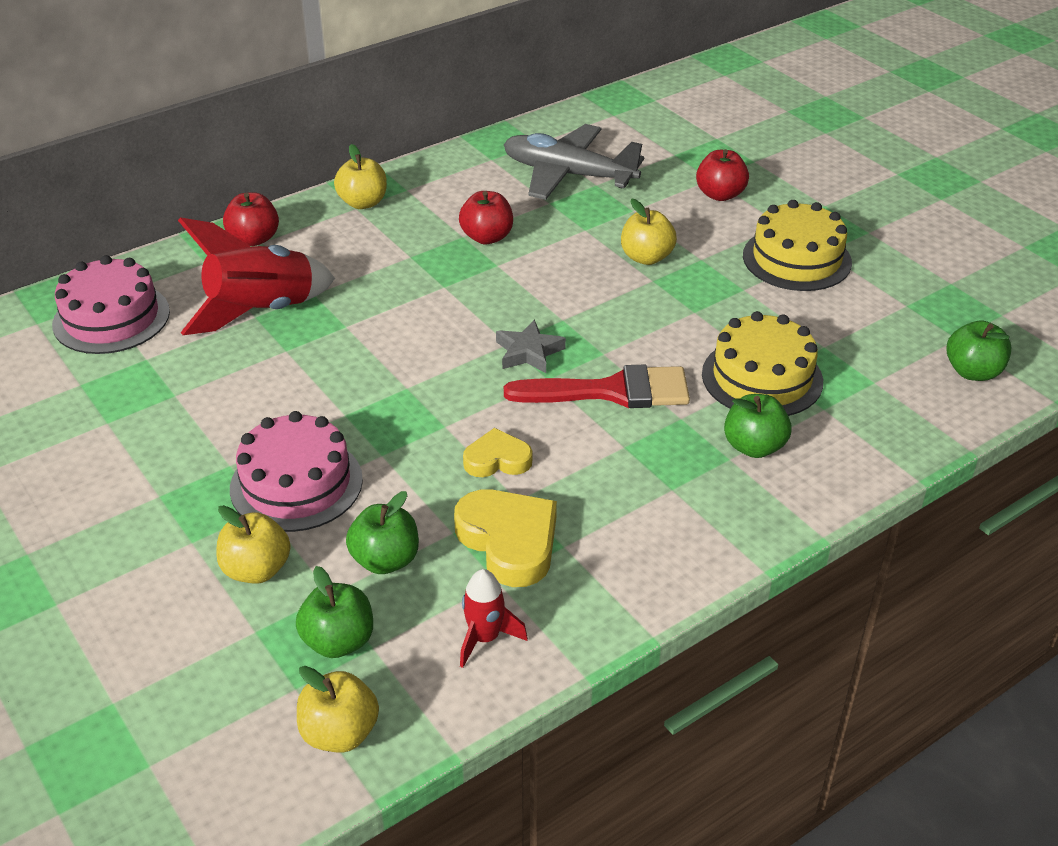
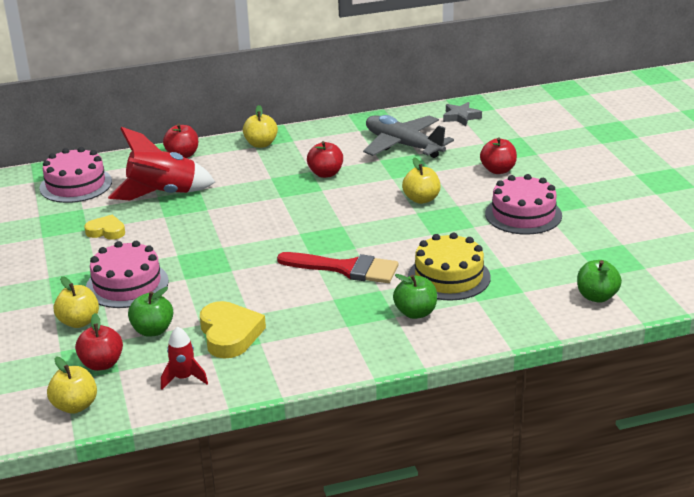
camera: 20 degrees right, 10 degrees down
(338, 641) = (102, 364): green apple -> red apple
(497, 460) = (251, 292): yellow heart -> yellow heart (106, 231)
(529, 352) = (309, 240): grey star -> grey star (461, 117)
(796, 259) = (523, 214): yellow cake -> pink cake

